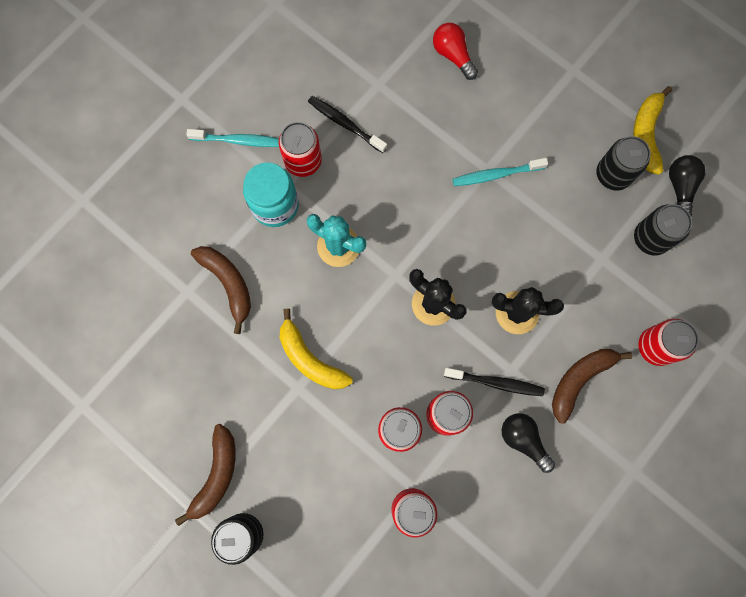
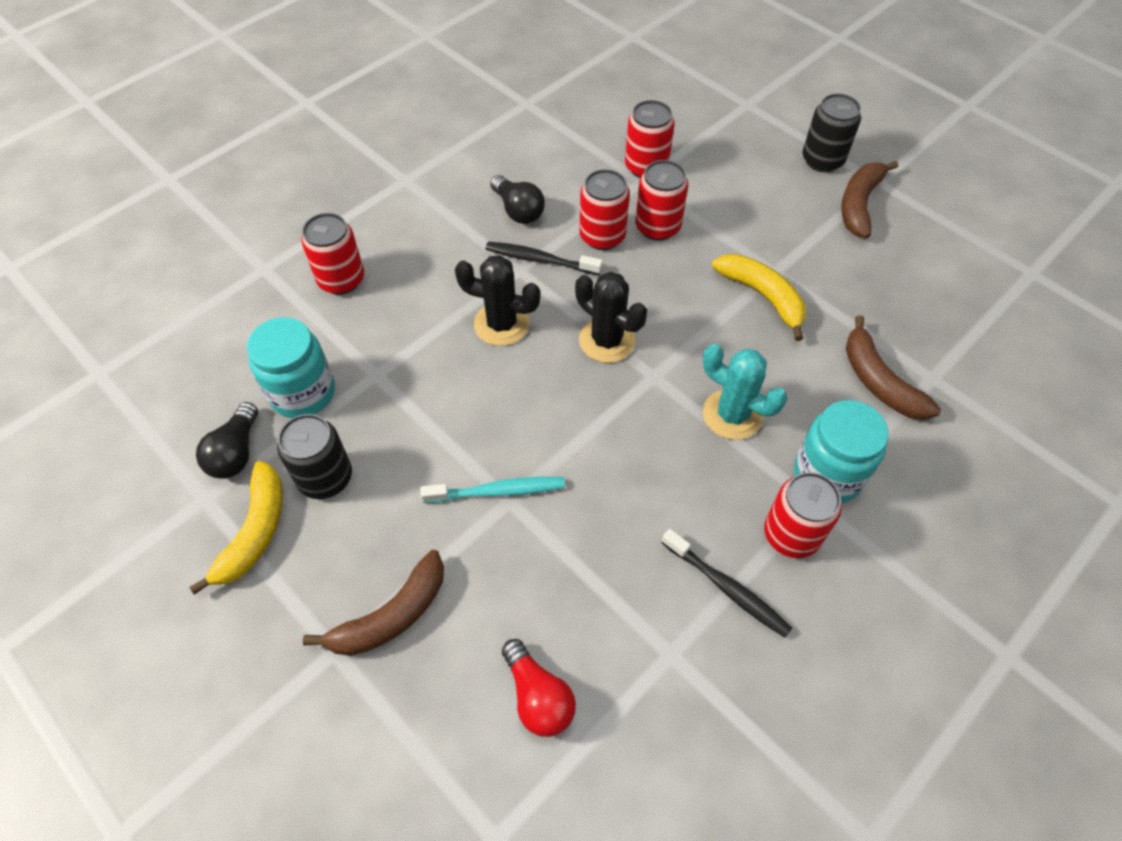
camera: 175 degrees left, 20 degrees down
(238, 140) = (898, 575): turquoise toothbrush -> none
(579, 380) = (441, 256): brown banana -> brown banana (391, 616)
(651, 238) = (302, 393): black can -> turquoise jar

